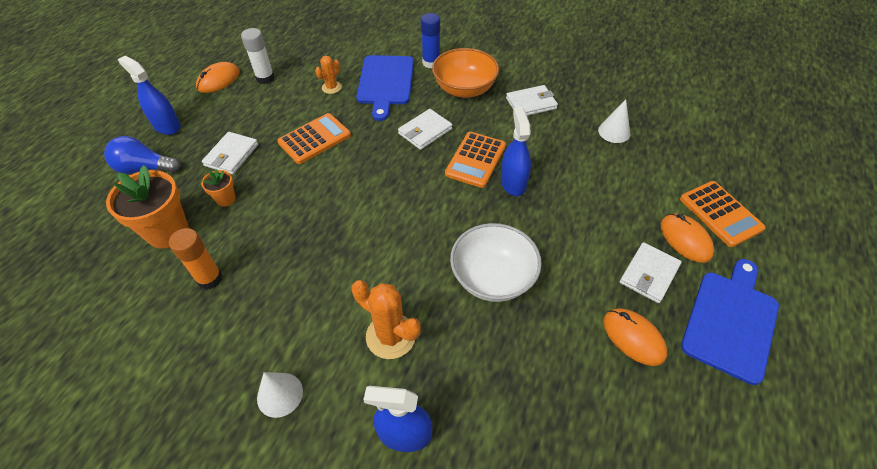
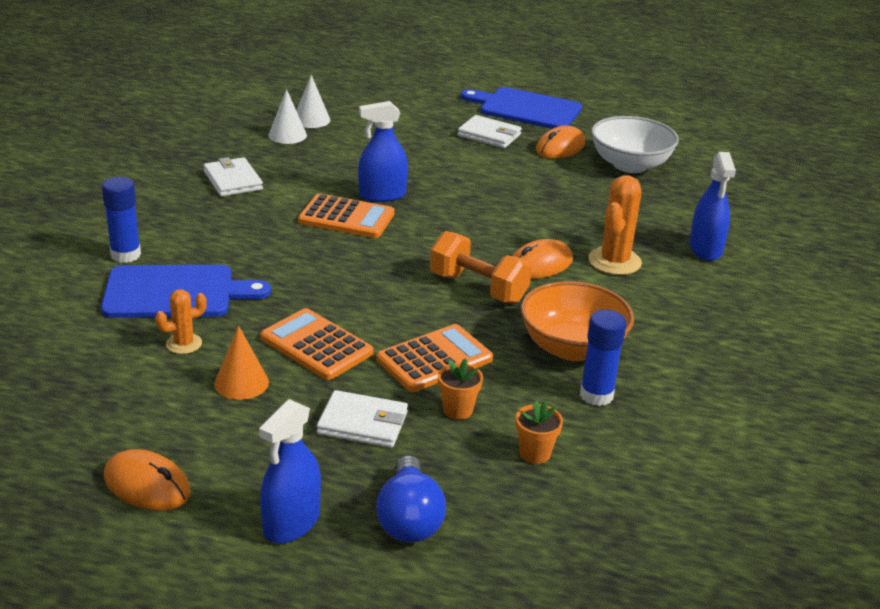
camera: 100 degrees left, 20 degrees down
(168, 232) = (535, 453): orange flower pot -> orange flower pot, size x0.49
(210, 278) = (596, 395): orange glue stick -> blue glue stick
(265, 78) = (147, 423): white glue stick -> none
(280, 394) = (709, 319): white cone -> white cone (311, 120)
(287, 109) = (241, 383): none -> orange cone
(331, 87) = (184, 344): orange cactus -> orange cactus turned 60 degrees counterclockwise
(364, 228) = (478, 288): none -> orange dumbbell
(425, 131) = (293, 254): white wallet -> none
(464, 89) = (198, 226): orange bowl -> orange bowl (572, 348)
(492, 278) = (522, 208): white bowl -> white bowl (630, 165)
(685, 239) = (442, 116): orange mouse -> orange mouse (540, 264)
(720, 214) = (405, 98): orange calculator -> orange calculator (434, 359)

